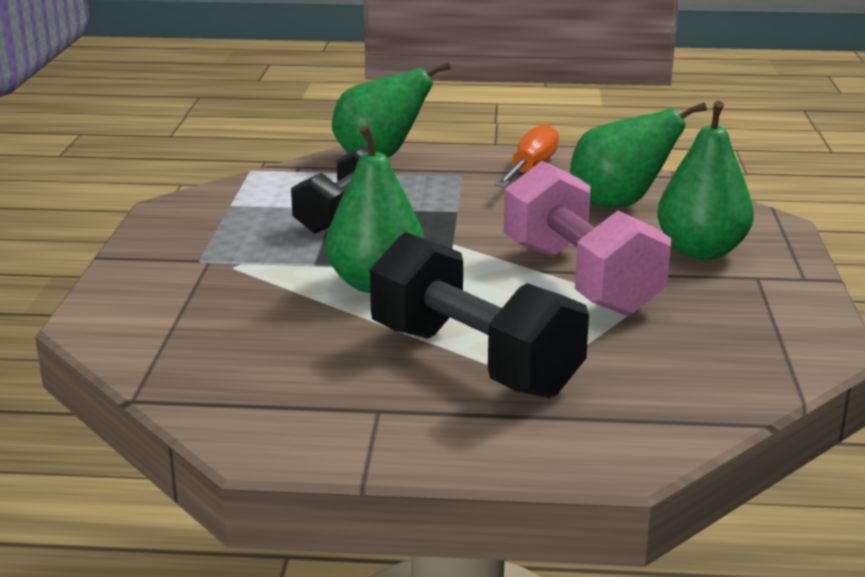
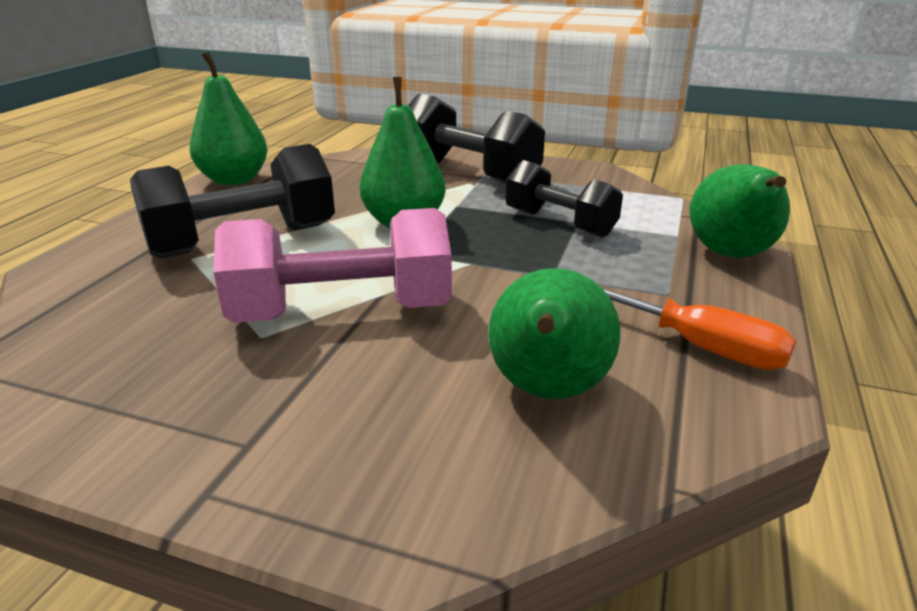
camera: 105 degrees right, 5 degrees up
(200, 270) = (468, 174): none -> black dumbbell
(701, 251) = (354, 418): green pear -> green pear (234, 180)

